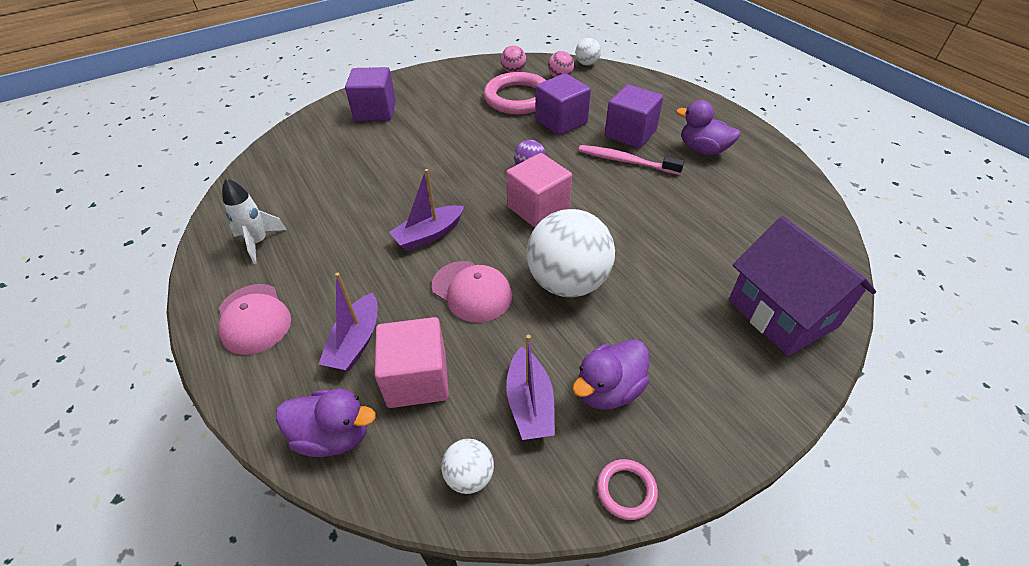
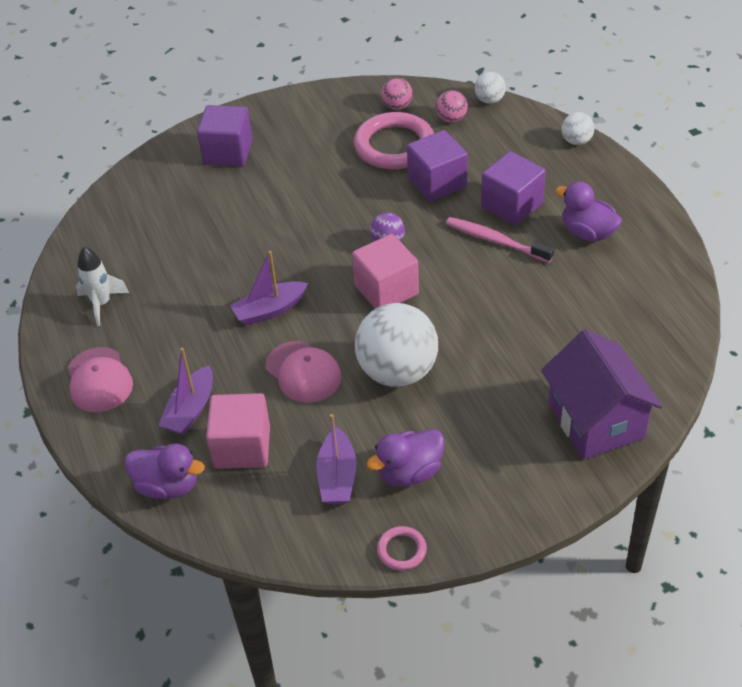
camera: 10 degrees right, 0 degrees up
(469, 476) = (276, 527): white ball -> white ball (576, 141)

